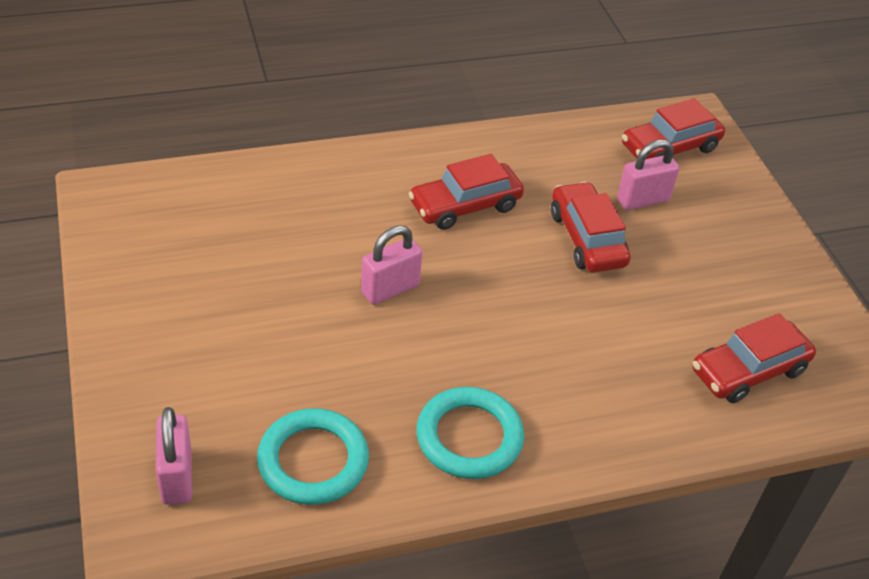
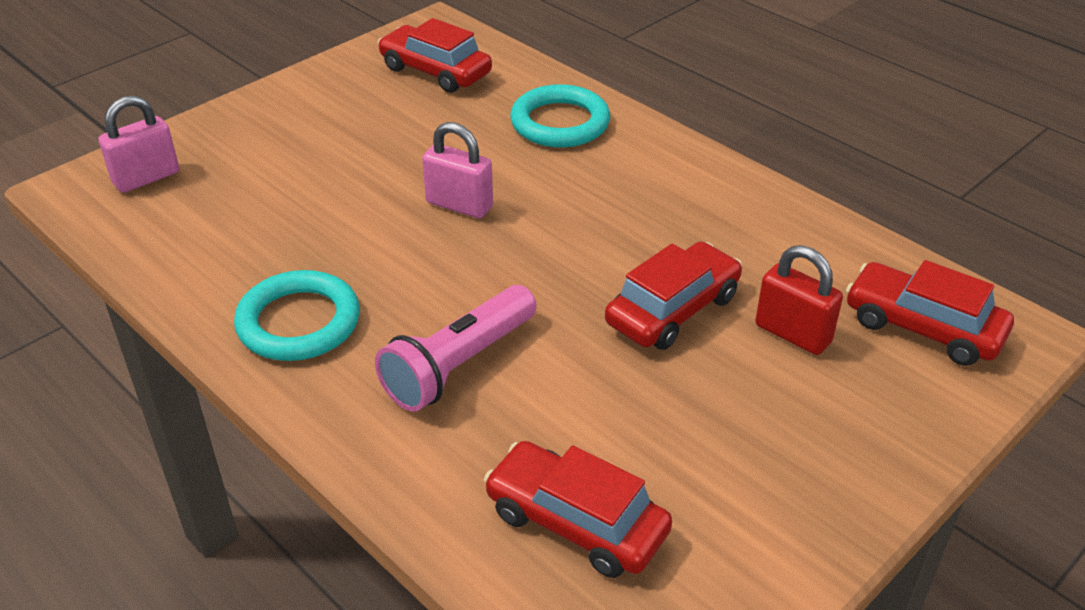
camera: 65 degrees right, 5 degrees down
(313, 461) = (207, 239): turquoise ring -> turquoise ring (560, 123)
(465, 206) = (629, 208): red car -> red car (435, 71)
(575, 365) = (459, 365): none -> pink flashlight
(642, 200) = (792, 334): pink padlock -> red padlock

